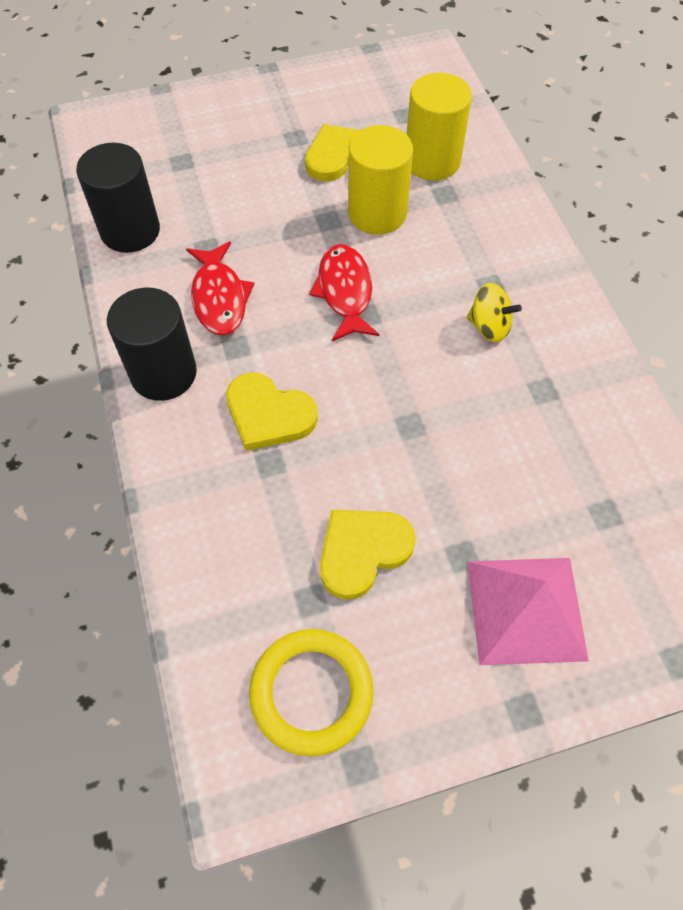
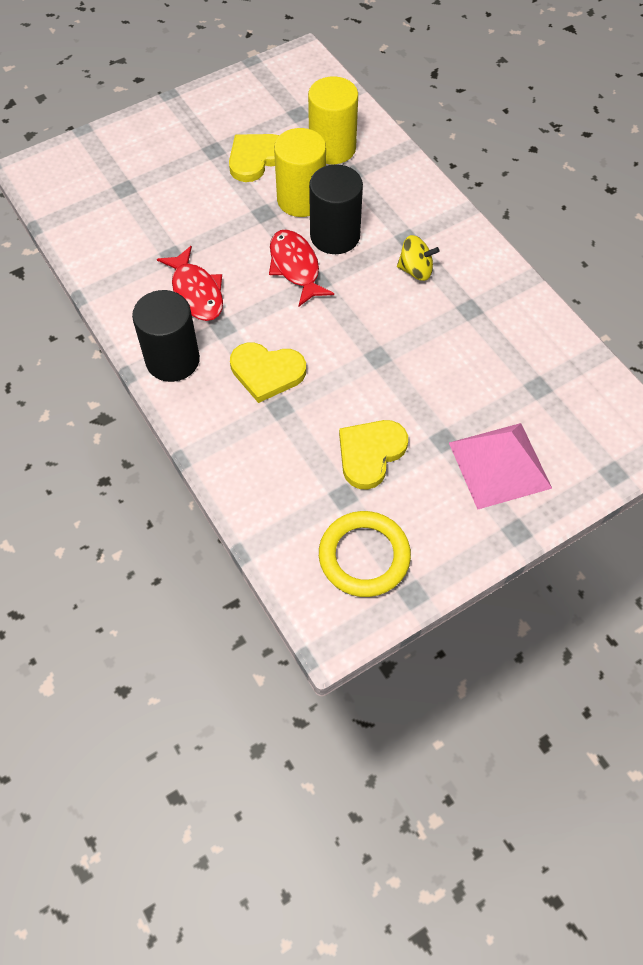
camera: 15 degrees left, 0 degrees up
(130, 231) = (102, 254): black cylinder -> black cylinder (335, 236)

